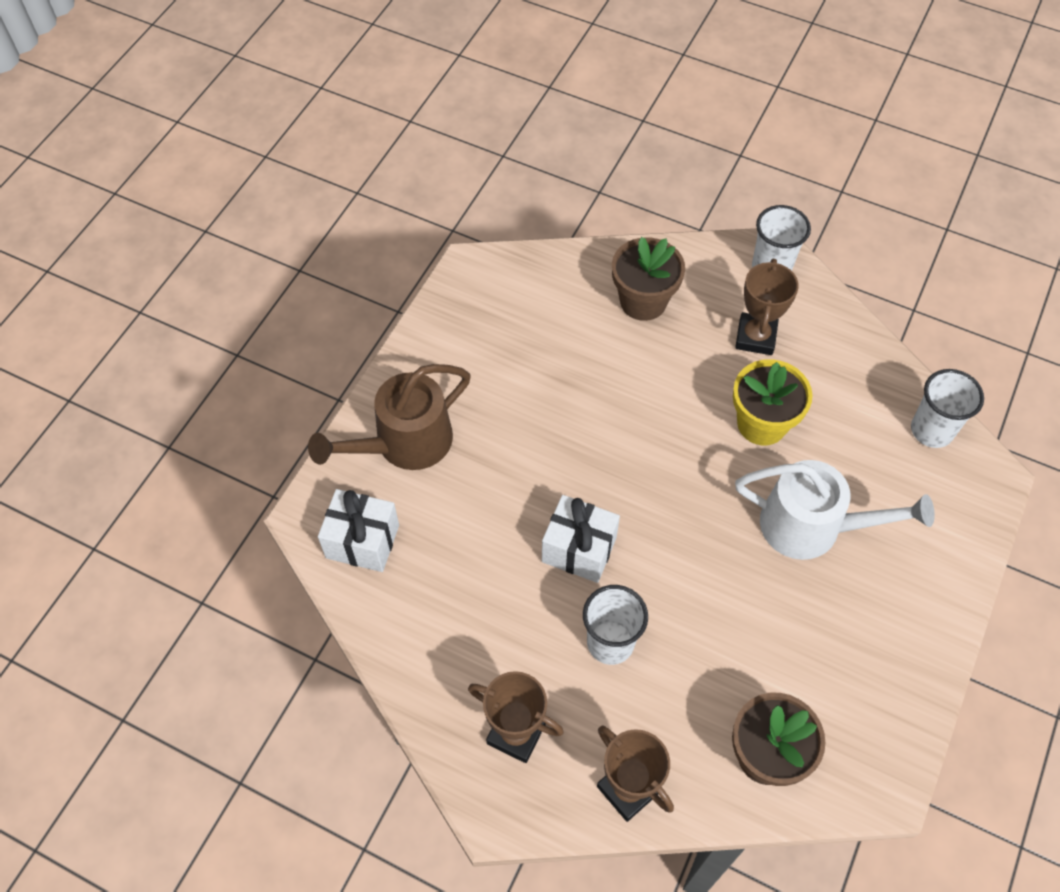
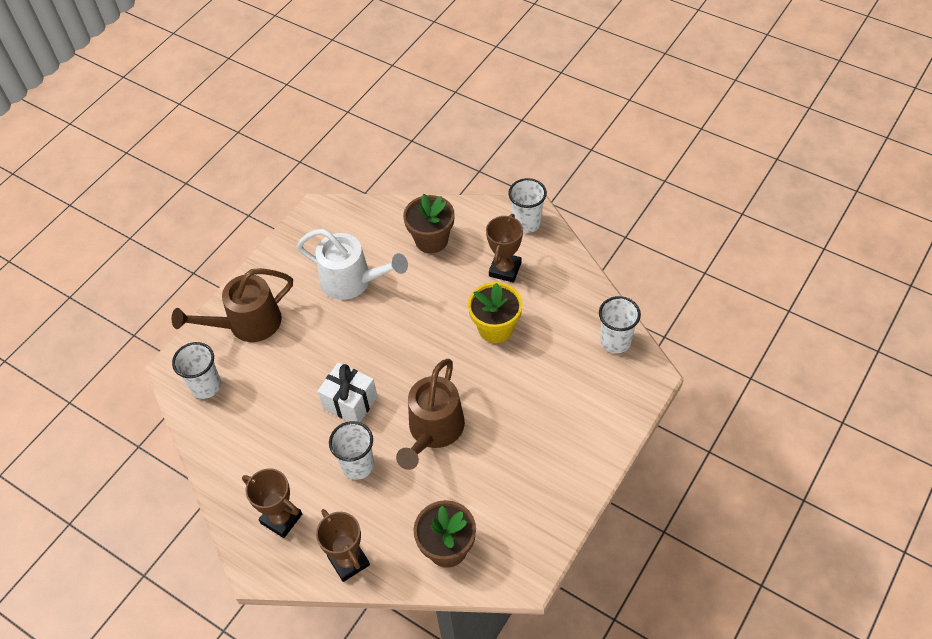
camera: 10 degrees right, 5 degrees down
(362, 541) = (206, 386): white gift -> white cup
(707, 582) = (433, 431): none -> brown watering can
(813, 527) = (515, 400): white watering can -> white watering can (353, 281)

